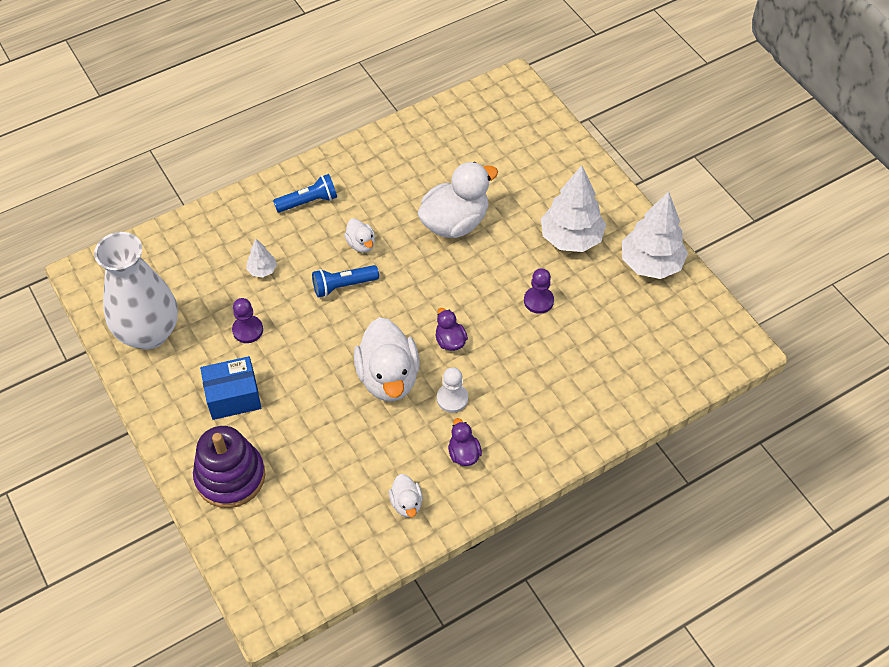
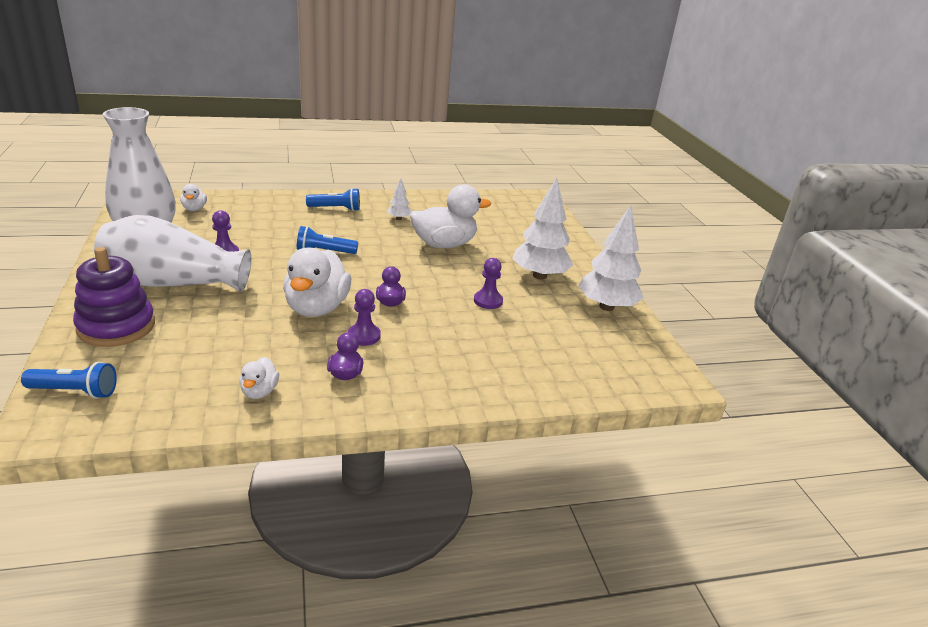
camera: 15 degrees right, 25 degrees down
(233, 397) = (173, 283): blue box -> white vase
(260, 564) = (75, 391): none -> blue flashlight
(262, 270) = (268, 229): white tree -> white tree (399, 218)
(361, 244) = (358, 236): white duck -> white duck (194, 209)
(452, 398) = (364, 336): white pawn -> purple pawn

